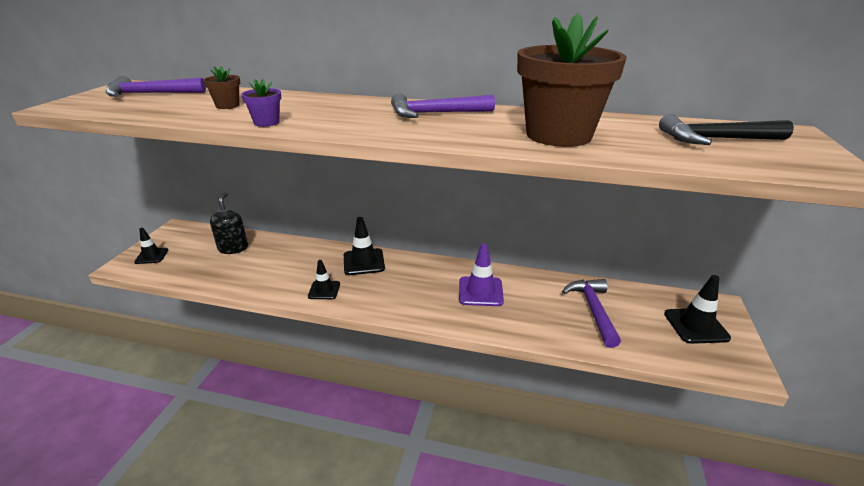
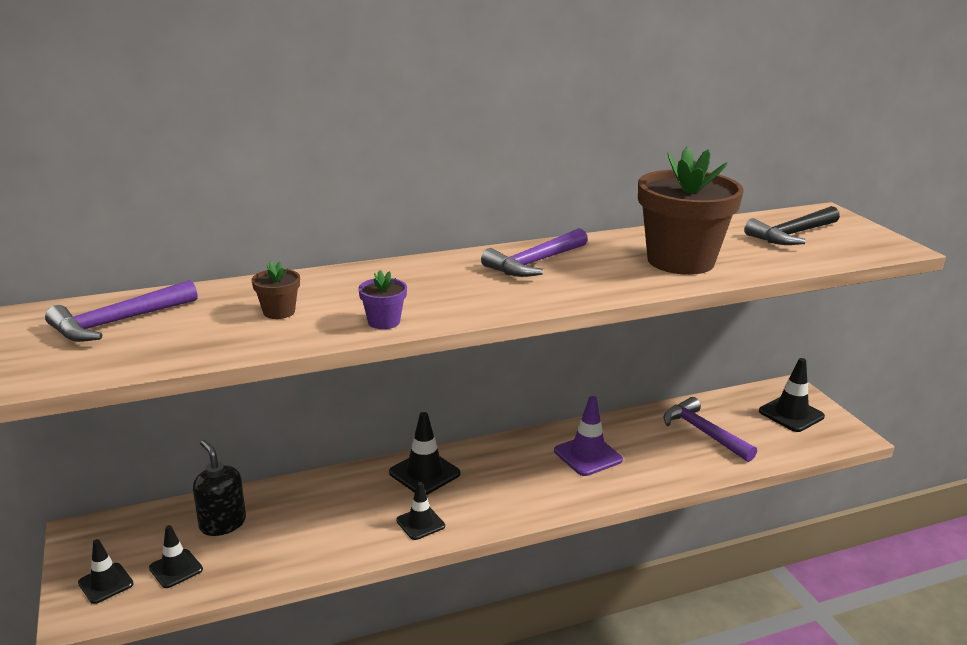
camera: 35 degrees left, 5 degrees down
(185, 262) = (176, 569): none -> black traffic cone

